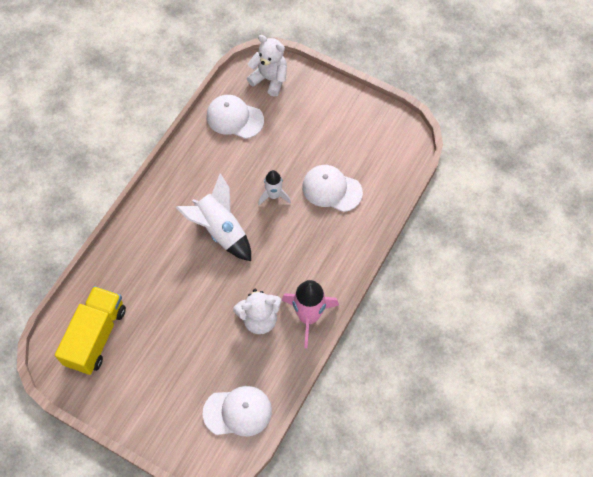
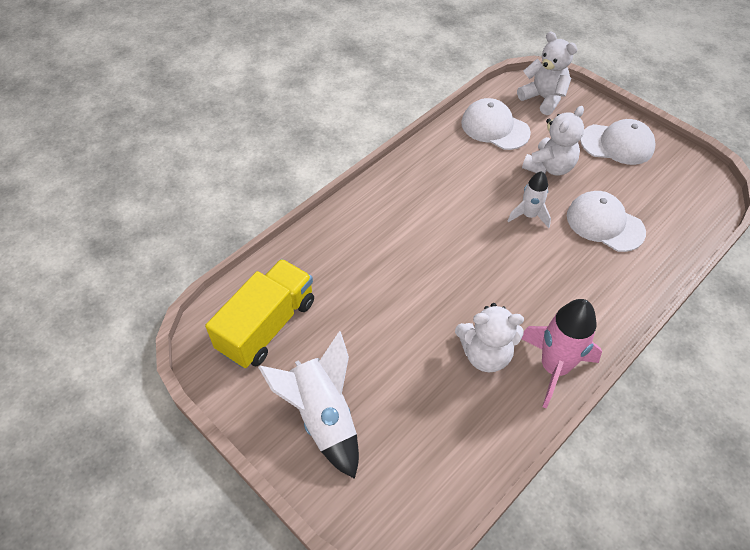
camera: 15 degrees right, 10 degrees down
(220, 230) = (454, 239): white rocket -> white rocket (323, 417)
(237, 412) = (432, 470): white cap -> white cap (617, 144)
(283, 147) = (549, 167): none -> white teddy bear

